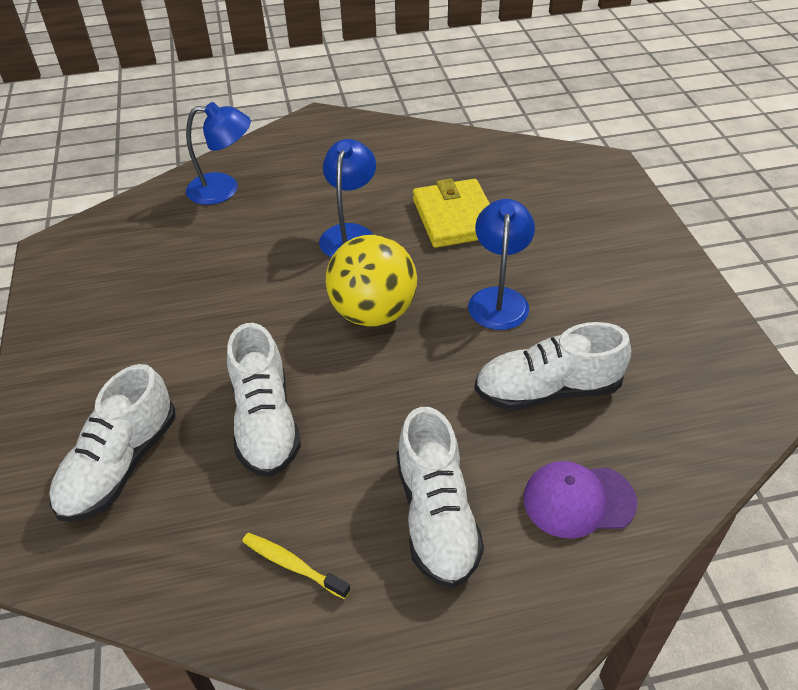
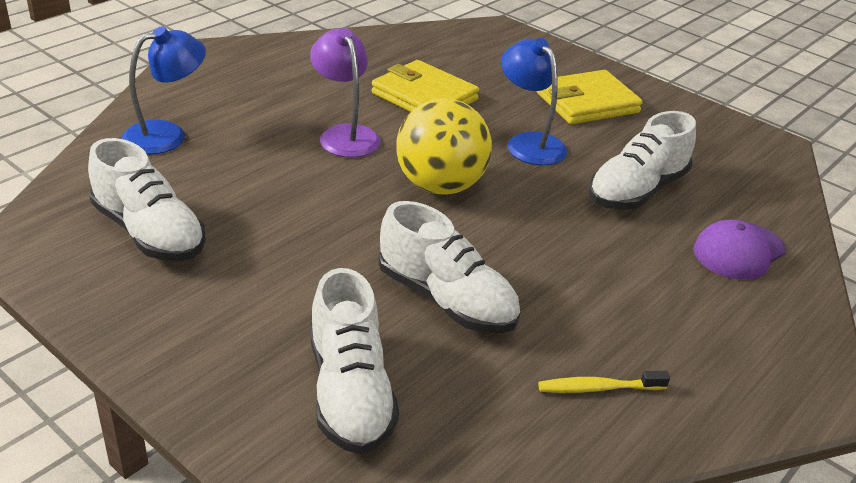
camera: 40 degrees left, 10 degrees down
(350, 234) = (345, 135): blue lamp -> purple lamp
(436, 516) = (661, 304): white shoe -> white shoe (149, 233)
(605, 275) = (587, 102): none -> yellow wallet

